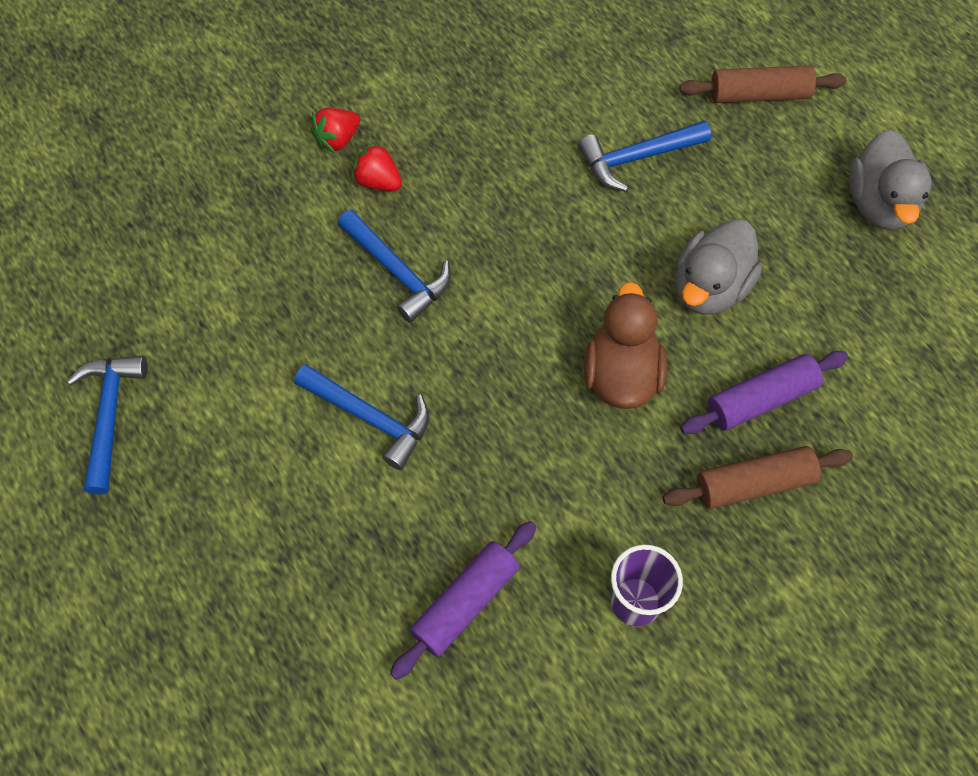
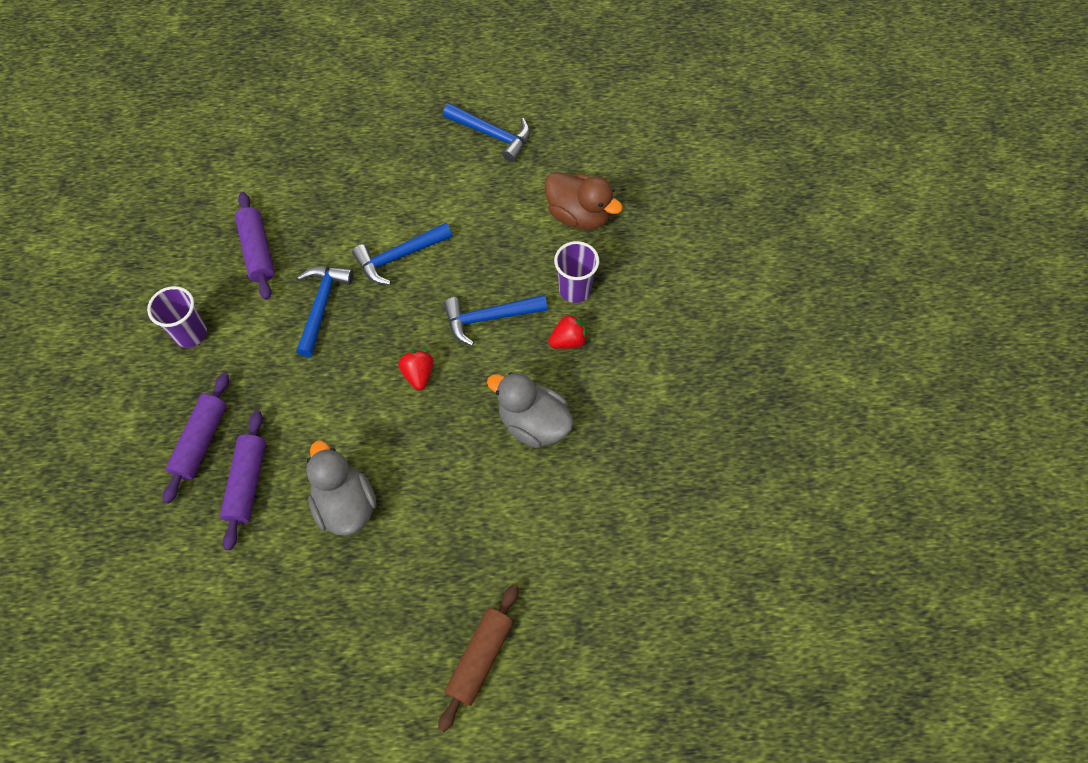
camera: 120 degrees right, 0 degrees up
(307, 206) = (575, 289): none -> purple cup
(337, 140) = (620, 332): red strawberry -> red strawberry (418, 374)
(621, 374) = (325, 408): brown duck -> brown duck (579, 215)
(637, 158) = (481, 523): blue hammer -> blue hammer (322, 306)
(754, 484) = (201, 441): brown rolling pin -> purple rolling pin
(879, 204) = (324, 680): grey duck -> grey duck (533, 423)

